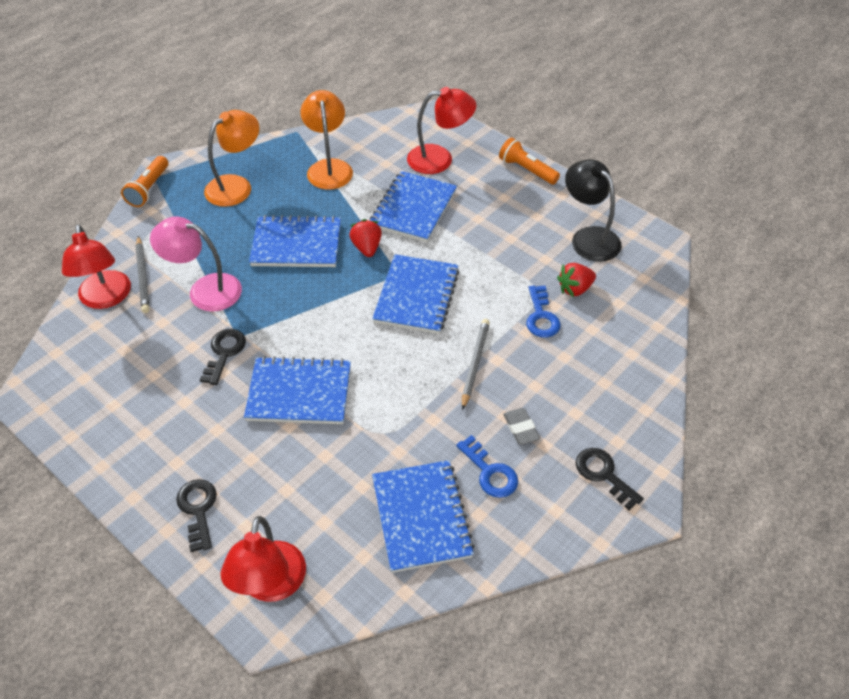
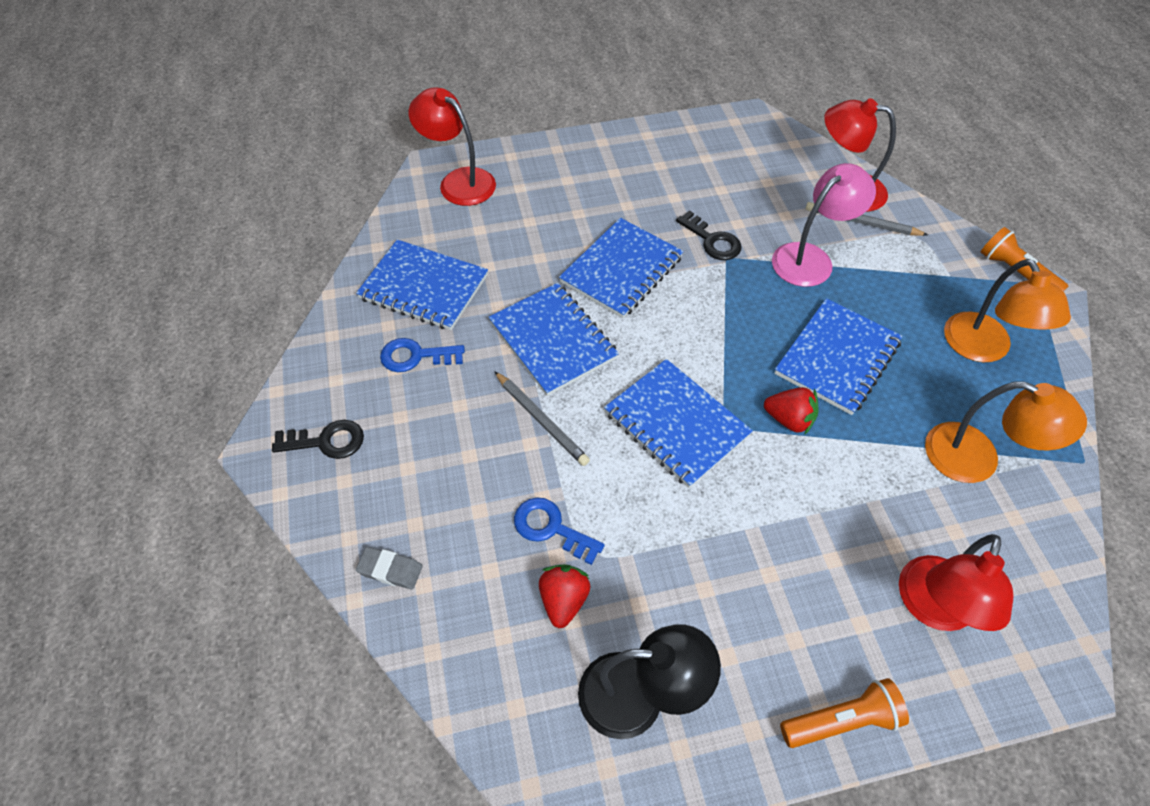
camera: 125 degrees right, 5 degrees up
(198, 510) = (558, 169): black key -> none
(413, 208) = (834, 508): blue notebook -> blue notebook (553, 340)
(521, 428) = (435, 409): grey eraser -> grey eraser (390, 570)

